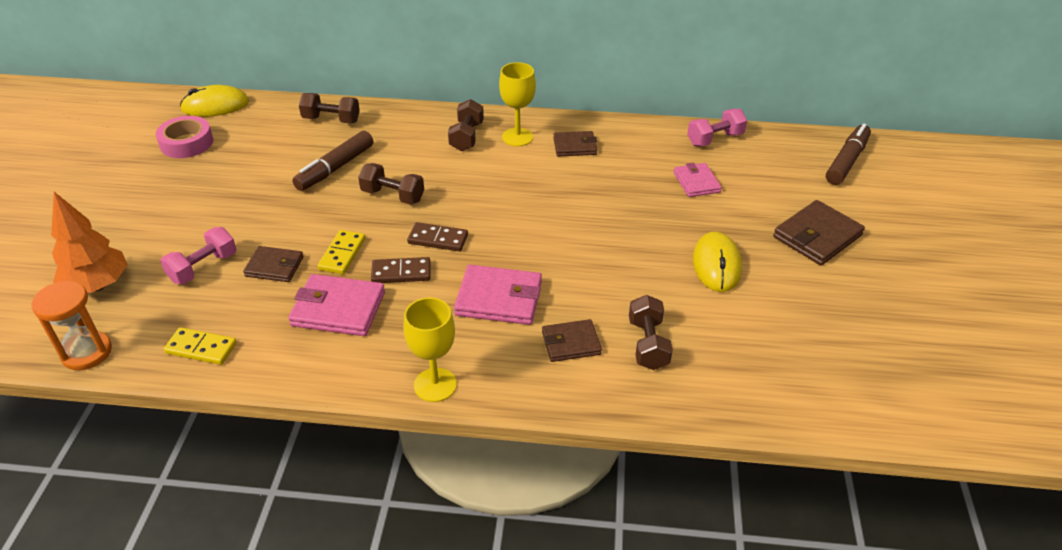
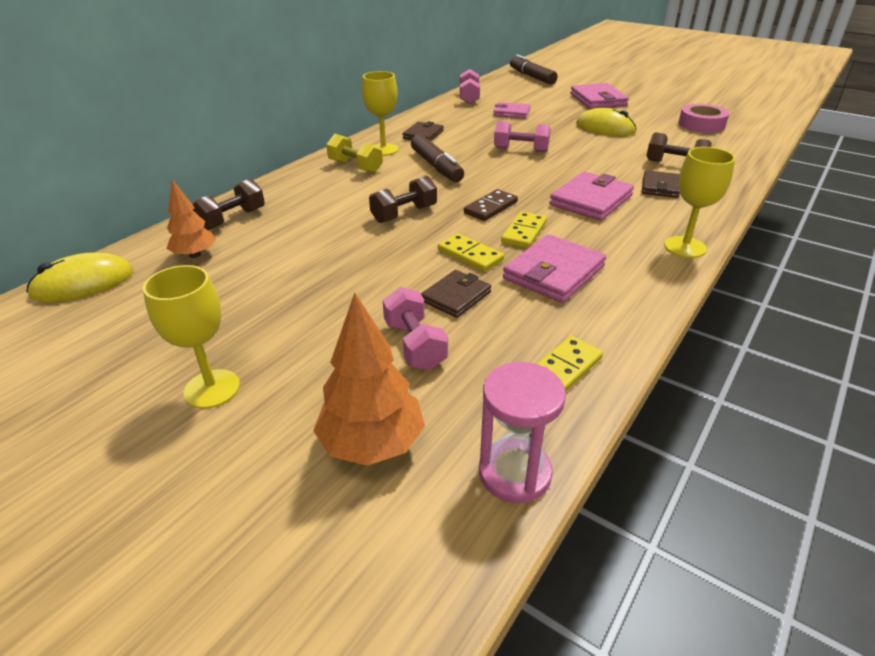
camera: 60 degrees left, 5 degrees down
(87, 352) = (514, 473): orange hourglass -> pink hourglass
(128, 205) = (212, 389): none -> yellow goblet
(187, 143) = (134, 318): pink tape -> pink tape (701, 124)
(215, 106) = (83, 284): yellow mouse -> yellow mouse turned 45 degrees clockwise
(272, 128) = (195, 255): none -> orange tree
(335, 168) = (322, 233): brown marker -> brown marker (436, 166)
(401, 273) = (524, 232): brown domino -> yellow domino
(466, 137) = (355, 167): brown dumbbell -> yellow dumbbell
(590, 219) = (521, 150): none -> pink dumbbell
(817, 236) = (598, 100): brown wallet -> pink wallet

